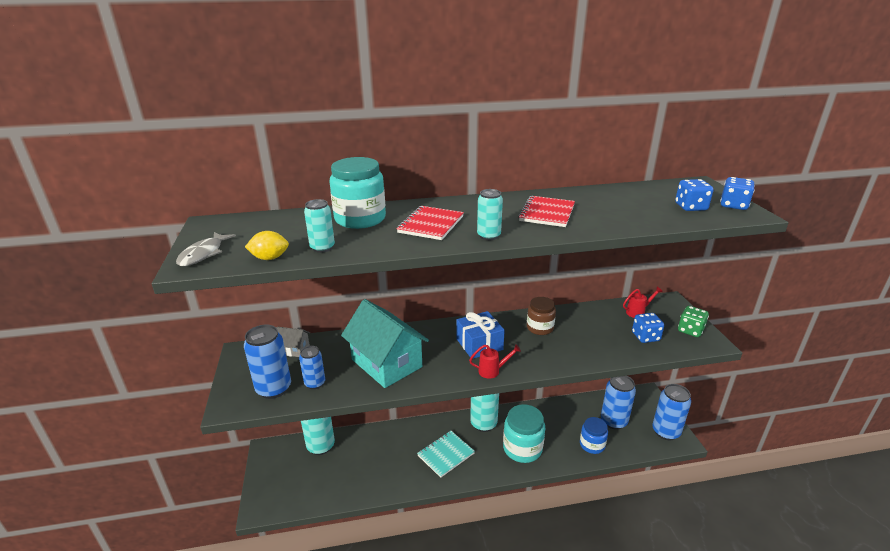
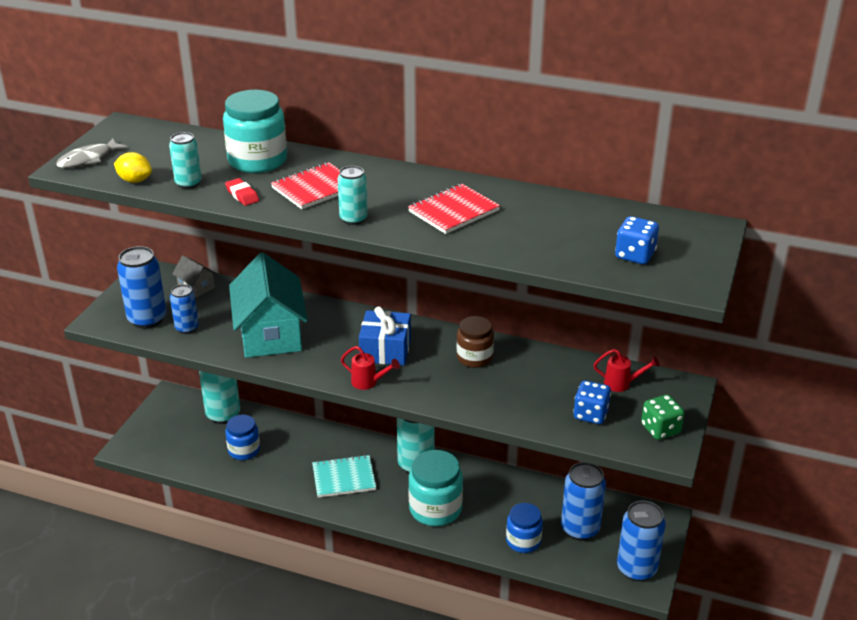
camera: 30 degrees right, 5 degrees up
(358, 466) = (244, 450): none -> blue jar
(380, 244) = (242, 195): none -> red eraser
(733, 205) = (695, 270): blue dice -> none

